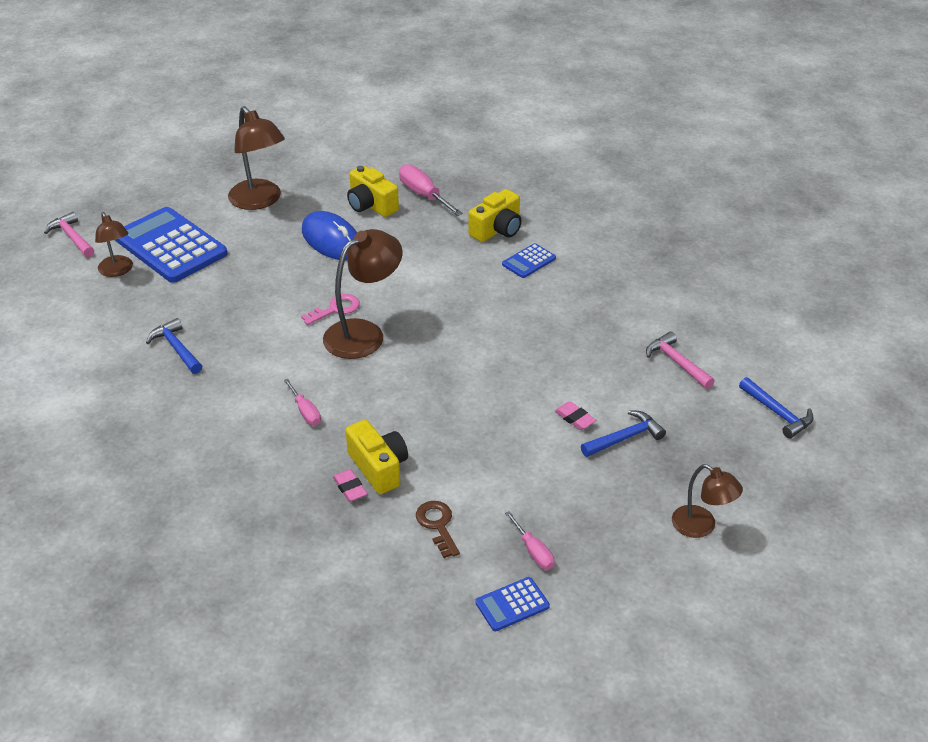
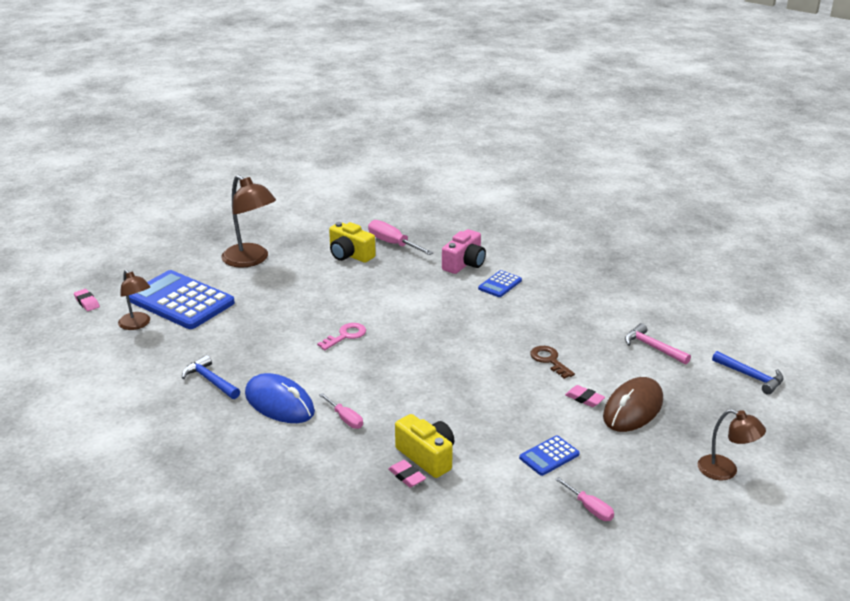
camera: 10 degrees left, 10 degrees down
(72, 237) = (87, 302): pink hammer -> pink eraser
(332, 241) = (324, 284): blue mouse -> blue mouse (279, 403)
(364, 333) = (377, 352): brown lamp -> none
(437, 525) = (496, 497): brown key -> brown key (549, 360)
(497, 230) = (464, 264): yellow camera -> pink camera
(512, 604) = (587, 555): blue calculator -> blue calculator (549, 456)
(625, 438) = (633, 409): blue hammer -> brown mouse

